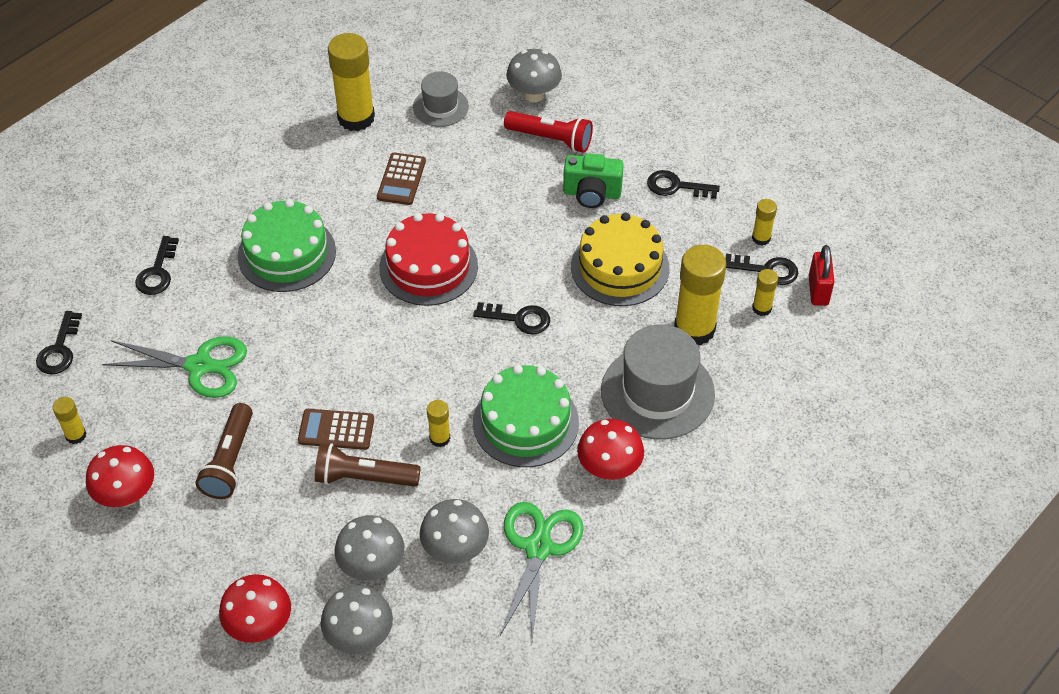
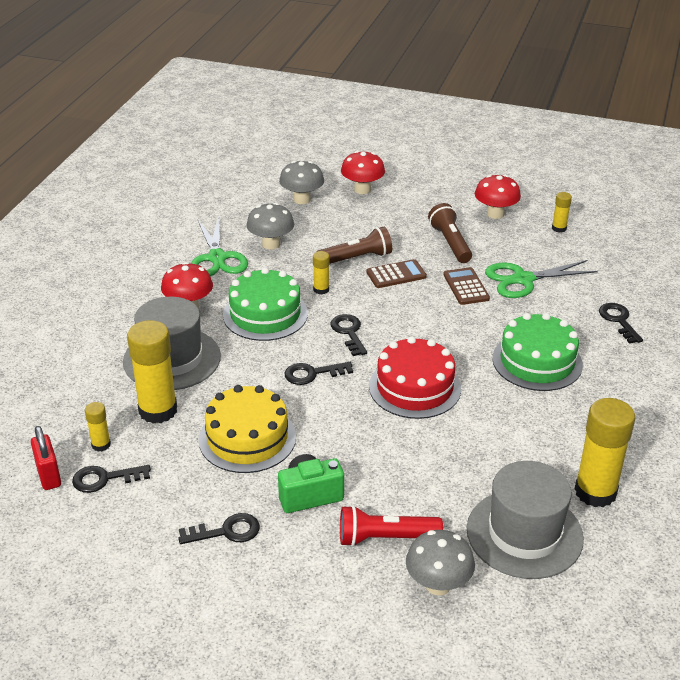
camera: 155 degrees right, 15 degrees down
(59, 349) = (625, 261): black key -> black key (349, 332)
(372, 566) = (318, 225): grey mushroom -> none
(401, 179) = (498, 448): brown calculator -> brown calculator (466, 287)
(440, 107) = (524, 534): grey hat -> grey hat, size x1.77
(761, 238) = (118, 507): yellow glue stick -> none

